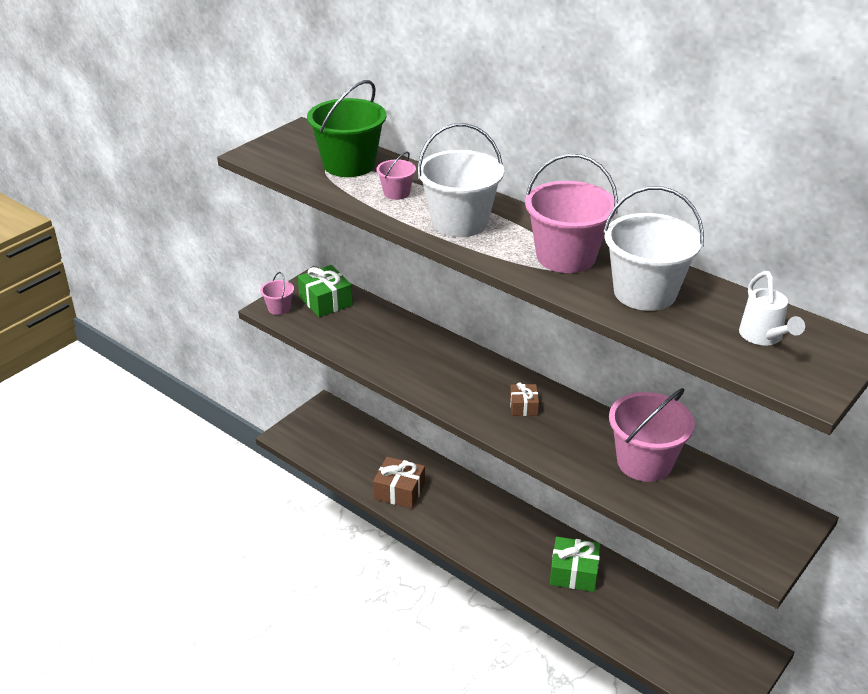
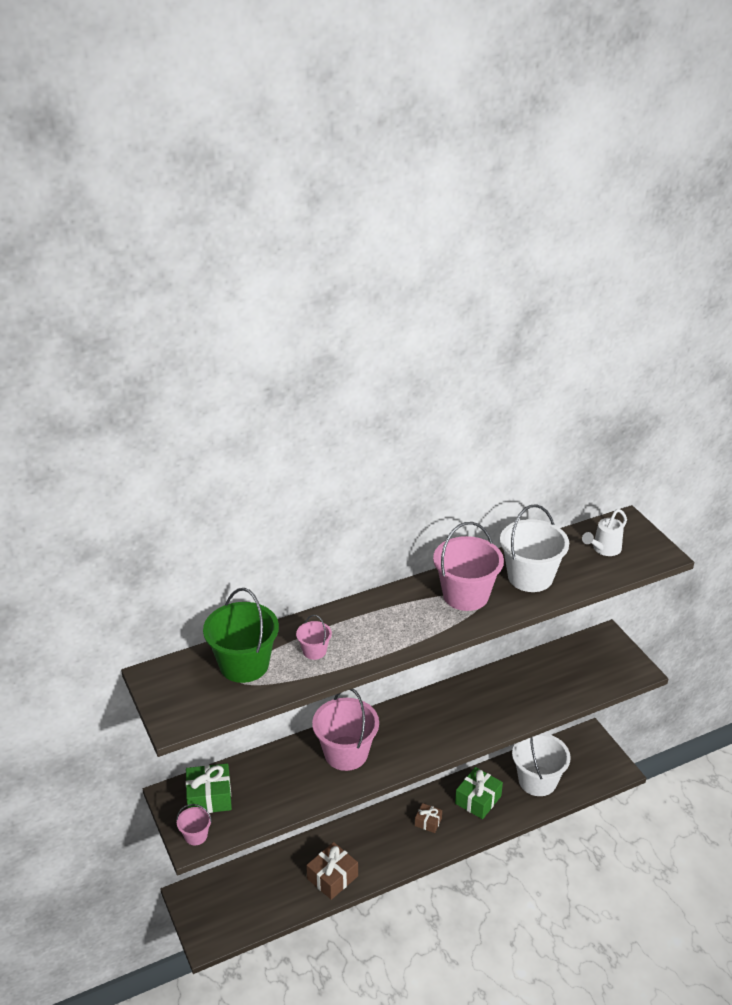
camera: 65 degrees left, 0 degrees up
(459, 222) = (384, 631): white bucket -> white bucket (537, 781)
(523, 406) = (431, 720): brown gift -> brown gift (428, 822)
(644, 462) = (523, 682): pink bucket -> pink bucket (346, 753)
(764, 338) = (603, 549): white watering can -> white watering can turned 120 degrees clockwise

